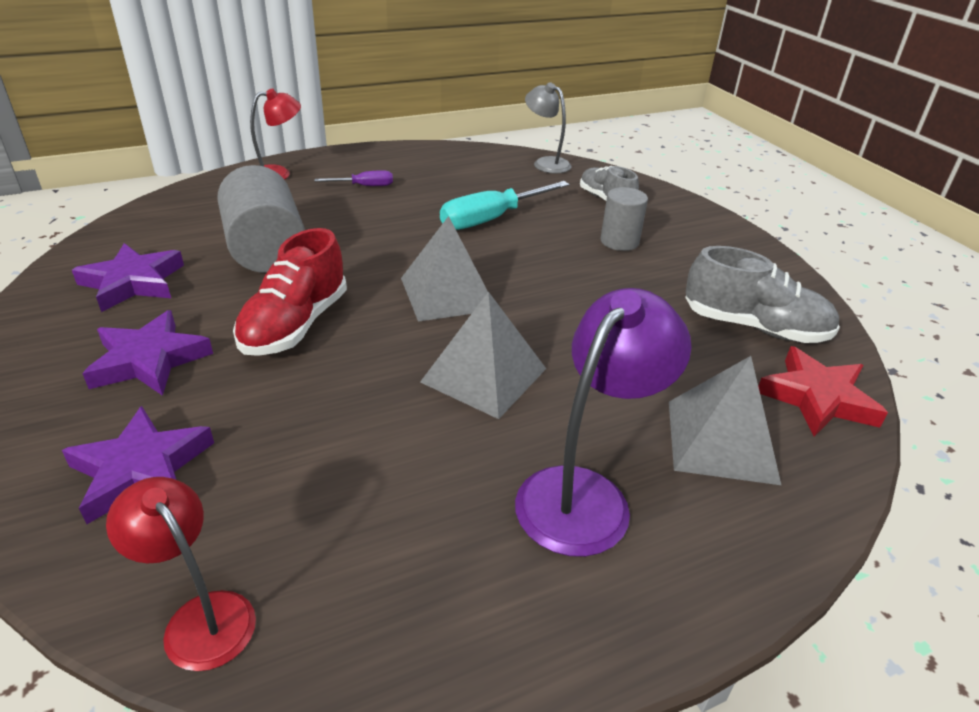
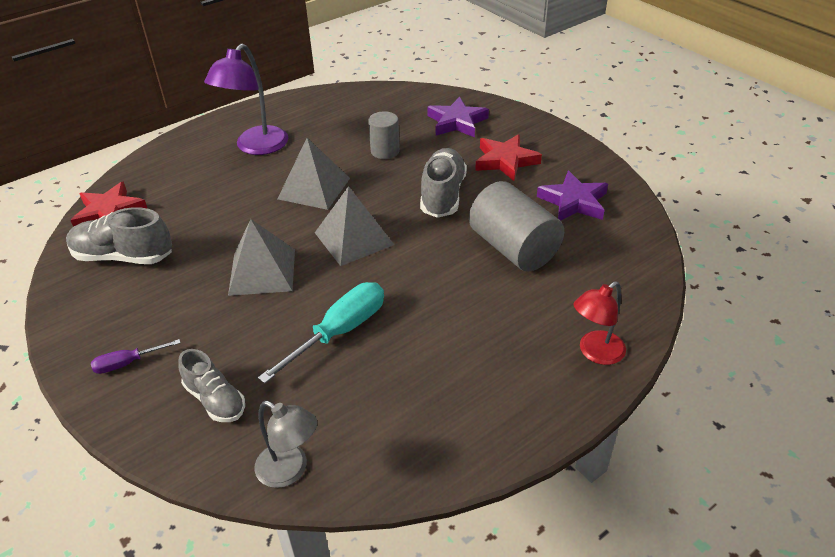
camera: 170 degrees right, 5 degrees up
(149, 360) = (505, 161): purple star -> red star
(200, 617) = (394, 94): red lamp -> none
(295, 325) = (443, 195): red shoe -> grey shoe
(364, 186) = (490, 354): purple screwdriver -> purple screwdriver (127, 363)
(619, 241) = (211, 329): grey cylinder -> grey cylinder (385, 151)
(721, 440) = (180, 180): grey pyramid -> grey pyramid (262, 272)

